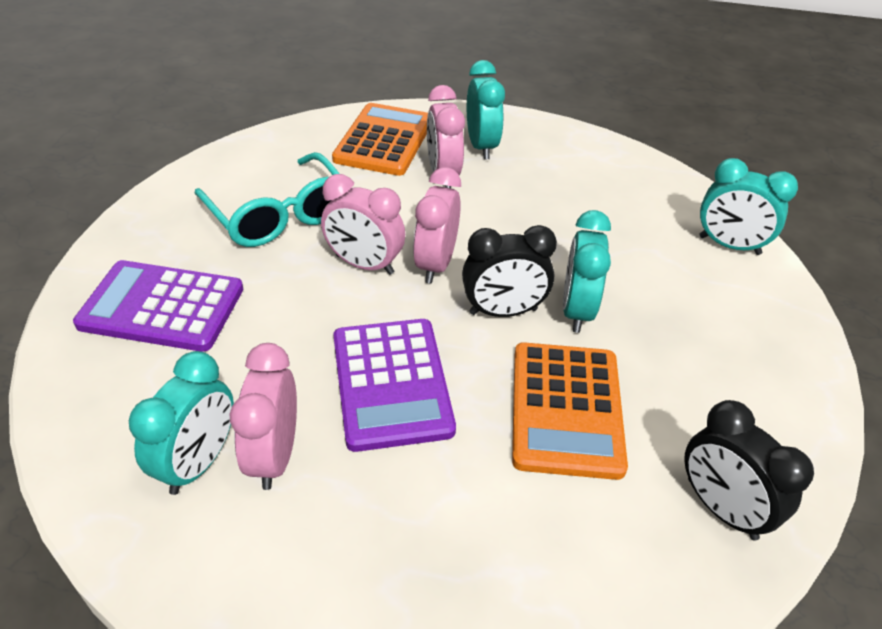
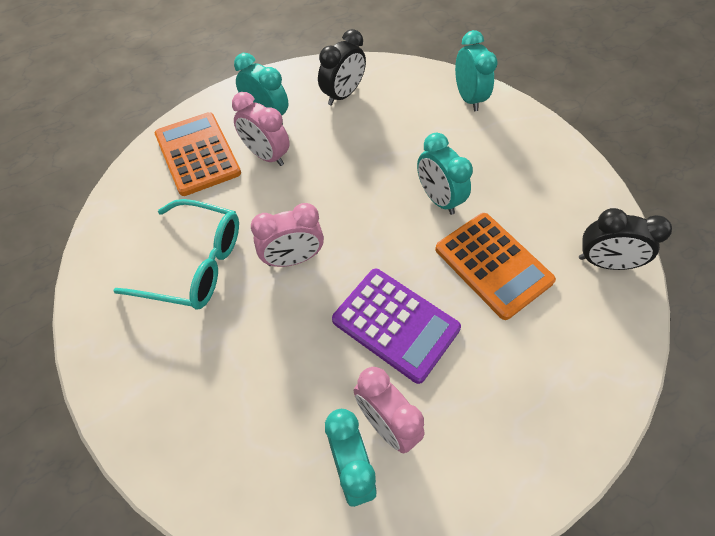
camera: 40 degrees left, 15 degrees up
(162, 307) = (200, 393): purple calculator -> none
(436, 264) = (334, 226): pink clock -> none
(503, 311) = (403, 229): black clock -> black clock (343, 95)
(729, 245) = (468, 98): turquoise clock -> turquoise clock turned 90 degrees counterclockwise

